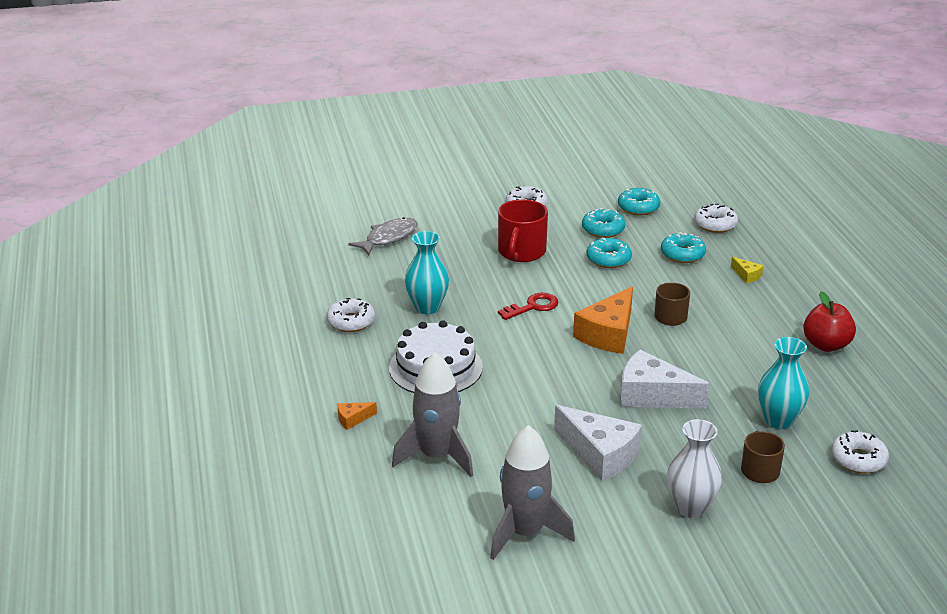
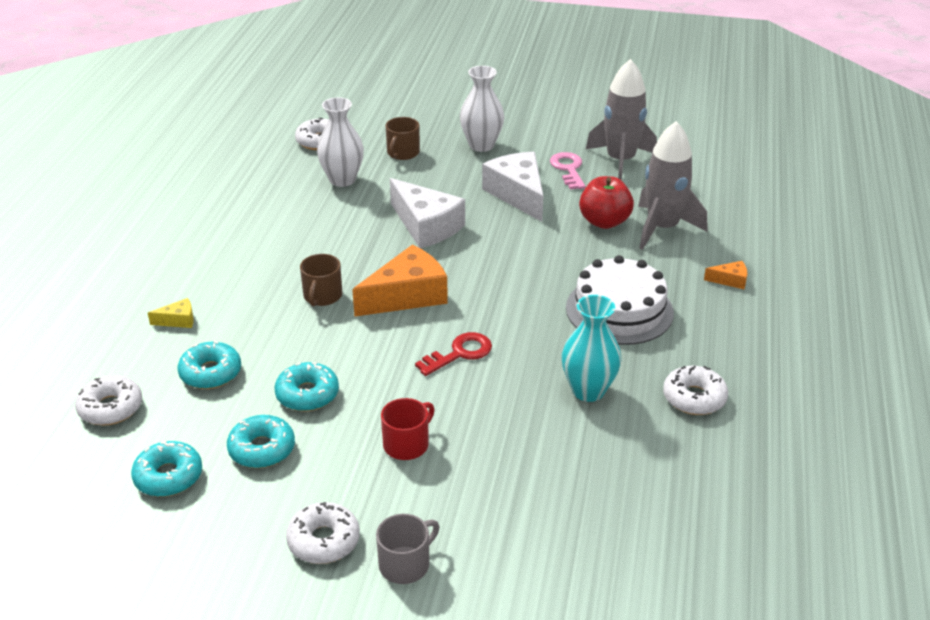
camera: 155 degrees left, 5 degrees up
(388, 238) = (581, 539): grey fish -> none
(475, 208) = (405, 564): none -> grey mug
(521, 252) = (407, 444): red mug -> red mug, size x0.63
(533, 306) = (460, 353): red key -> red key turned 150 degrees clockwise
(573, 503) = (568, 169): none -> pink key
(746, 275) = (178, 320): yellow cheese -> yellow cheese turned 90 degrees clockwise
(778, 420) = (342, 180): turquoise vase -> white vase
(826, 345) = (212, 225): red apple -> red apple (604, 222)

